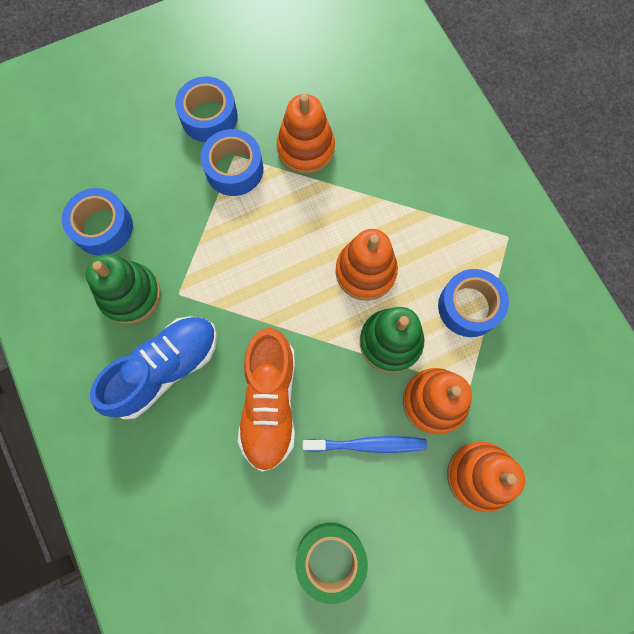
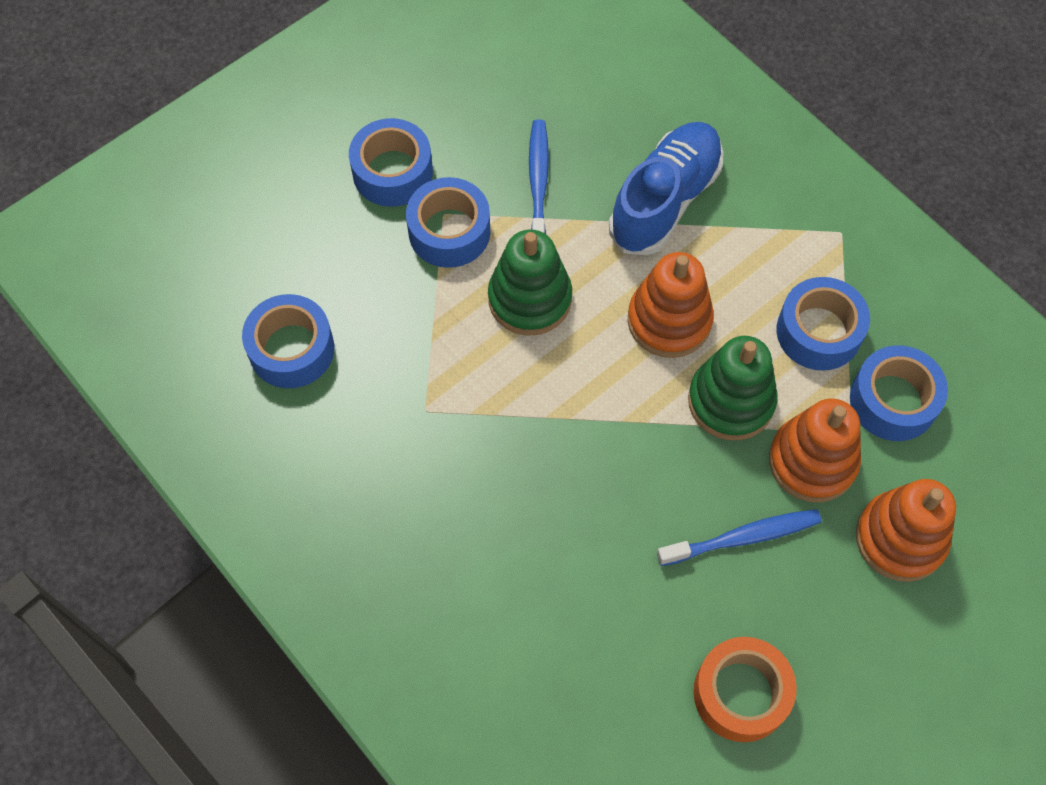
camera: 15 degrees left, 10 degrees down
(130, 294) = (359, 428): green stacking toy -> green stacking toy (530, 299)
(165, 369) = (439, 511): blue shoe -> blue shoe (665, 200)
(269, 403) = (596, 519): orange shoe -> none
(306, 149) = (538, 183): orange stacking toy -> blue toothbrush
(330, 559) = (741, 693): green tape -> orange tape
(506, 372) = (893, 401): none -> blue tape

